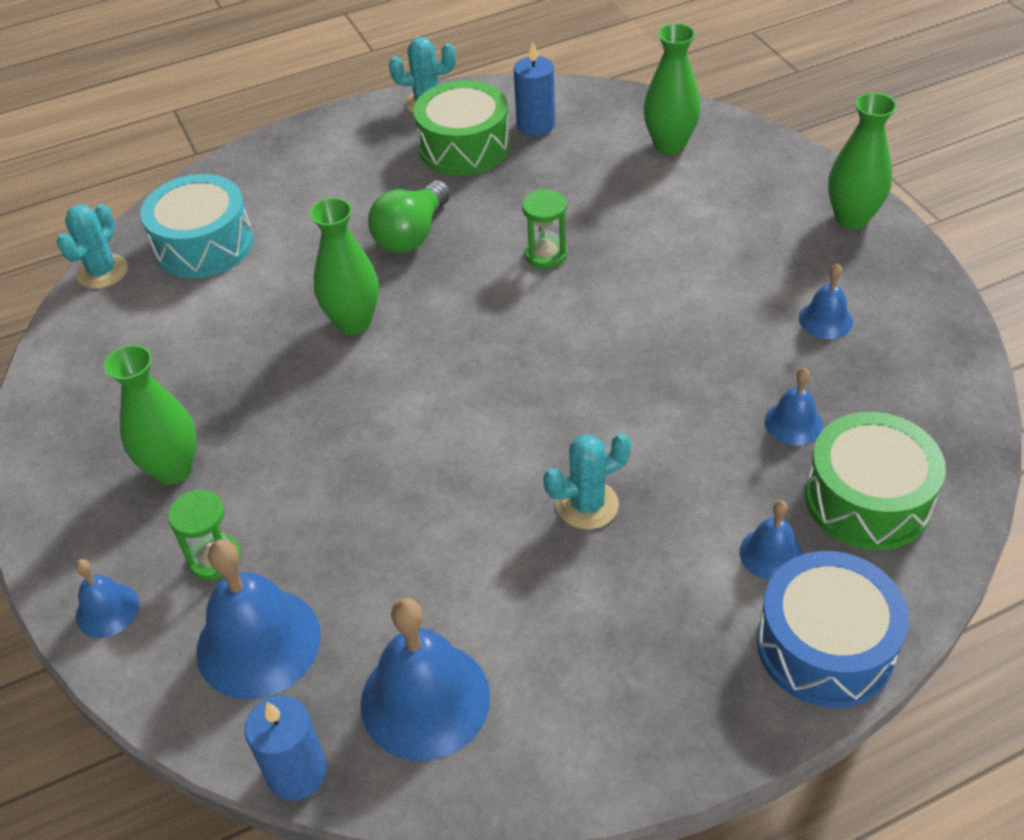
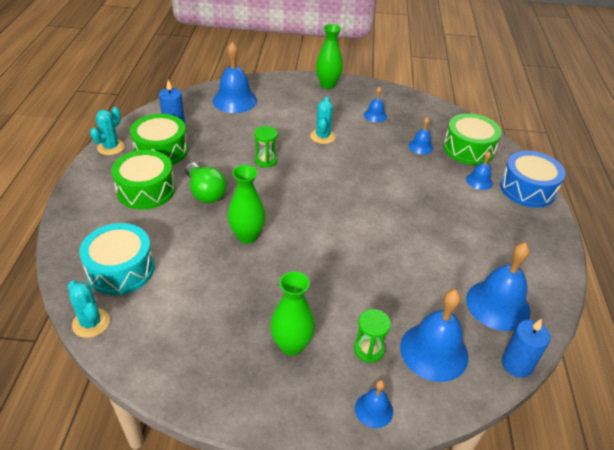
camera: 65 degrees left, 5 degrees down
(368, 181) = (146, 190): none -> green drum
(587, 505) = (423, 214): turquoise cactus -> turquoise cactus (322, 136)
(669, 145) = (235, 100): green vase -> blue bell

